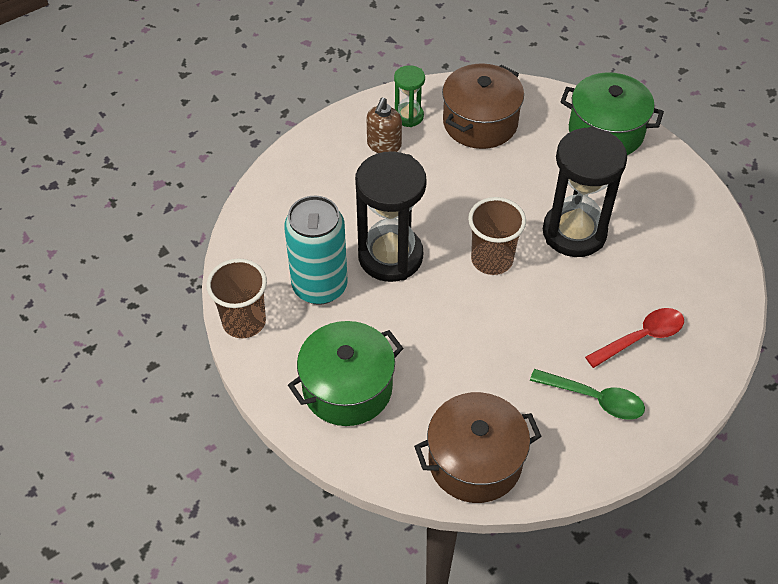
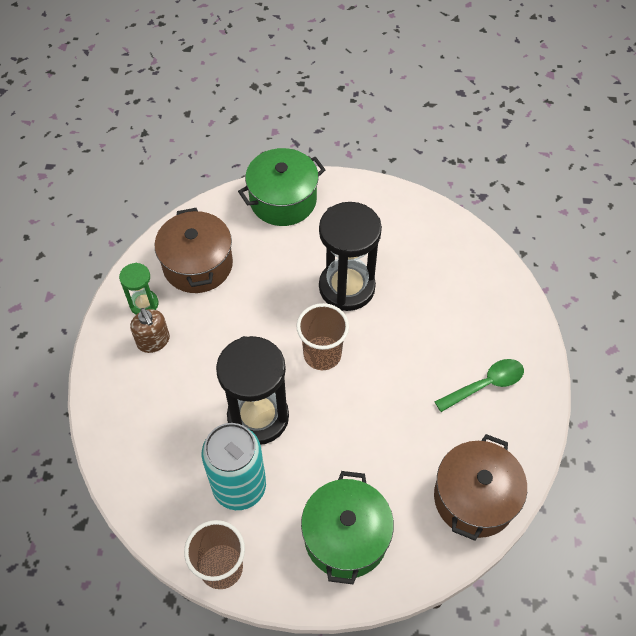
camera: 50 degrees left, 5 degrees up
(641, 337) = (462, 319): red spoon -> none

